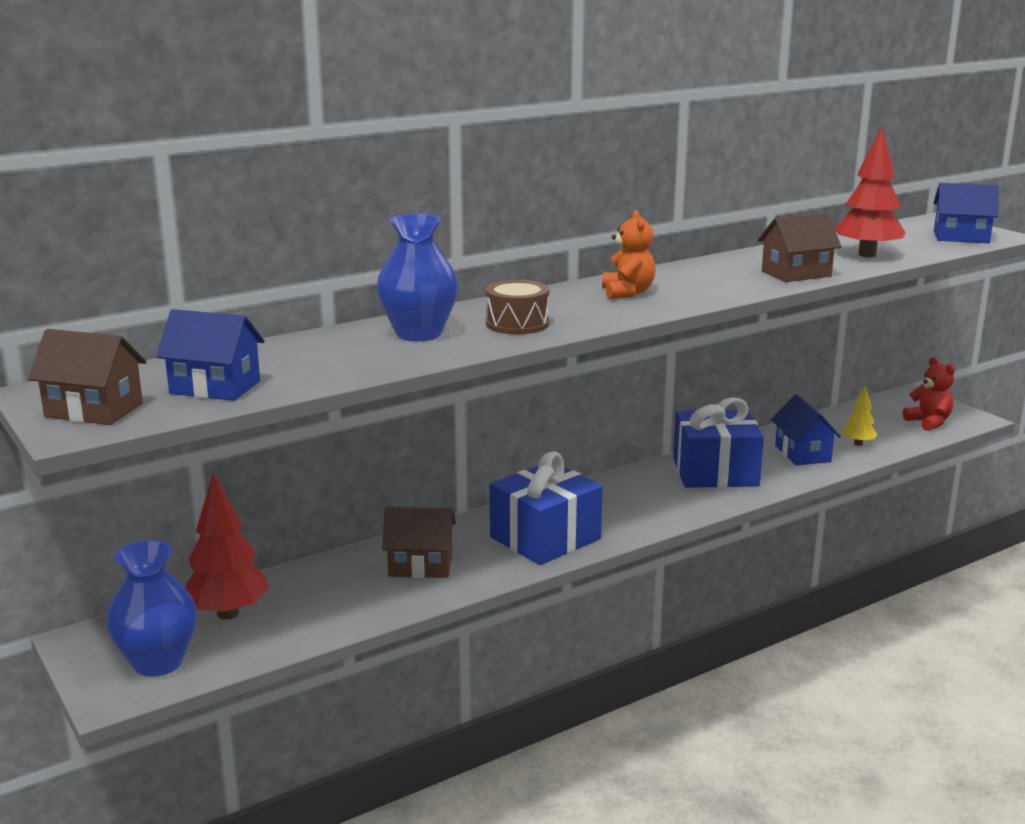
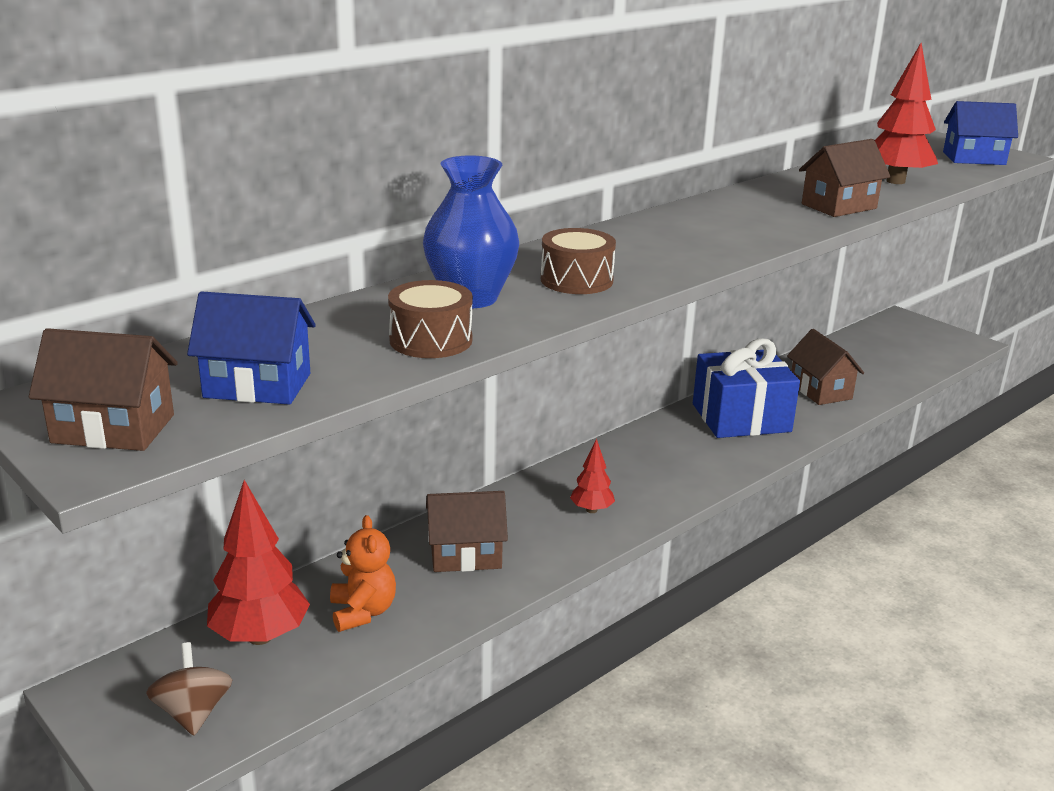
camera: 10 degrees left, 5 degrees up
(158, 662) = (193, 713): blue vase -> brown spinning top
(369, 362) = (431, 340): none -> brown drum
(545, 538) = (591, 510): blue gift -> red tree
(627, 293) = (676, 235): orange teddy bear -> orange teddy bear (363, 612)
(802, 453) = (820, 391): blue house -> brown house
(858, 444) = (870, 376): yellow tree -> none
(929, 422) = (929, 349): red teddy bear -> none

